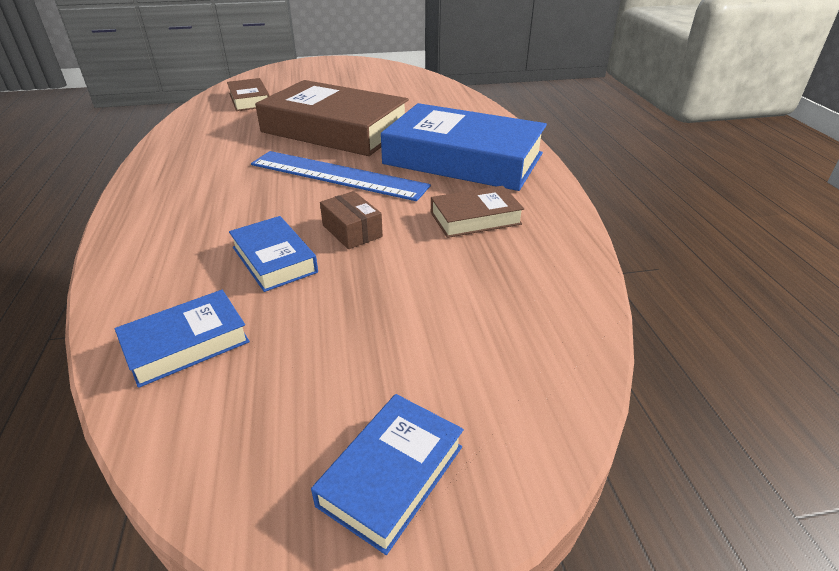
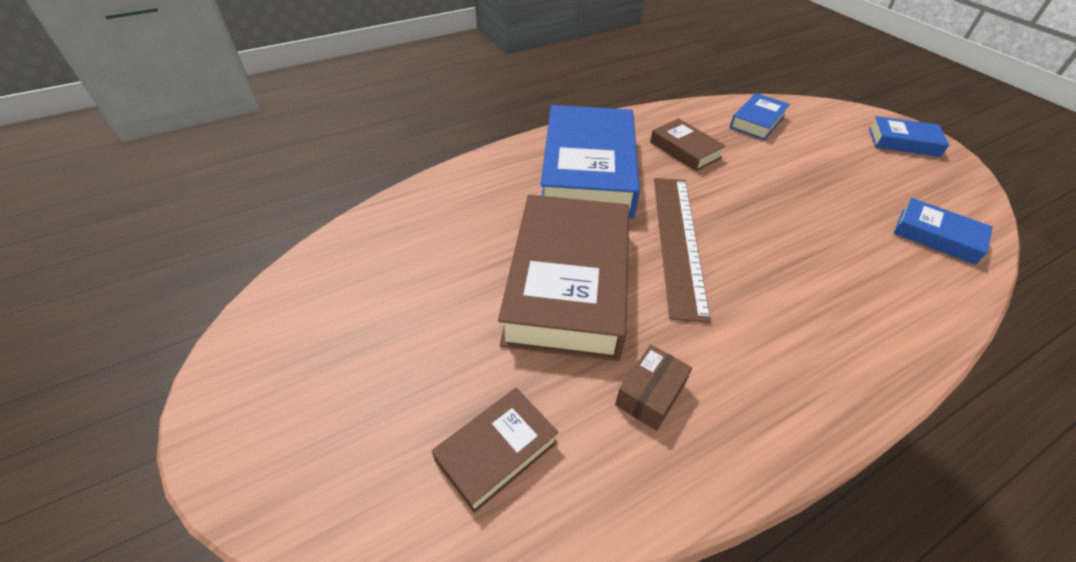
camera: 110 degrees left, 10 degrees up
(274, 259) = (829, 231): blue book -> blue book (757, 121)
(337, 175) = (678, 241): blue ruler -> brown ruler
(352, 231) = (756, 204): brown box -> brown box (650, 394)

